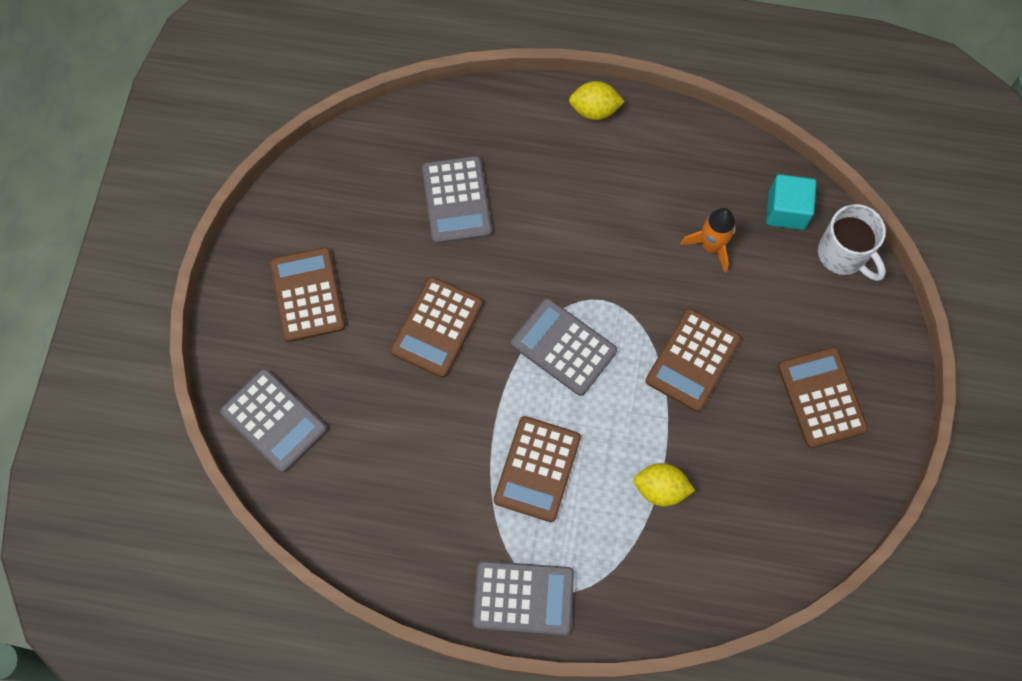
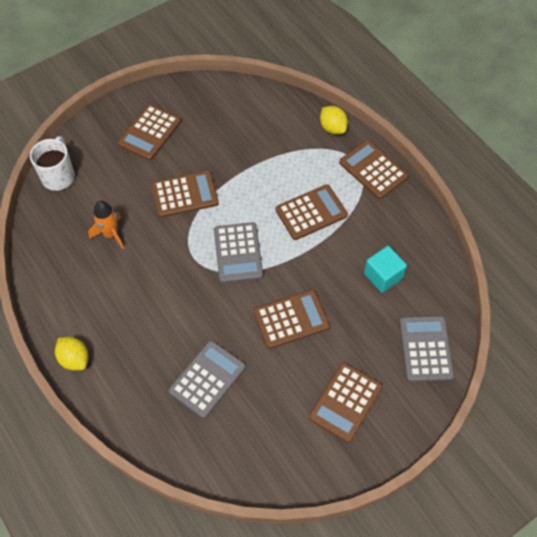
camera: 135 degrees left, 10 degrees down
(523, 598) = (373, 170): grey calculator -> brown calculator
(660, 489) = (264, 159): yellow lemon -> yellow lemon (332, 128)
(786, 210) = (54, 217): turquoise cube -> turquoise cube (383, 276)

